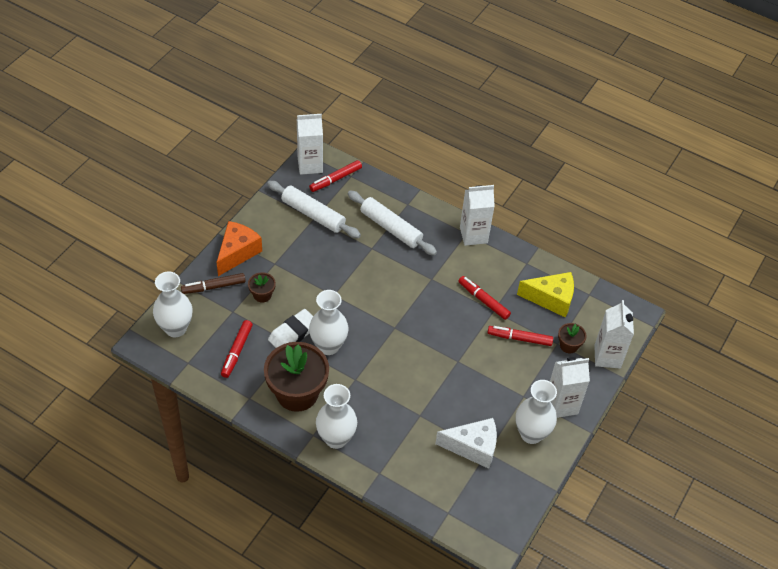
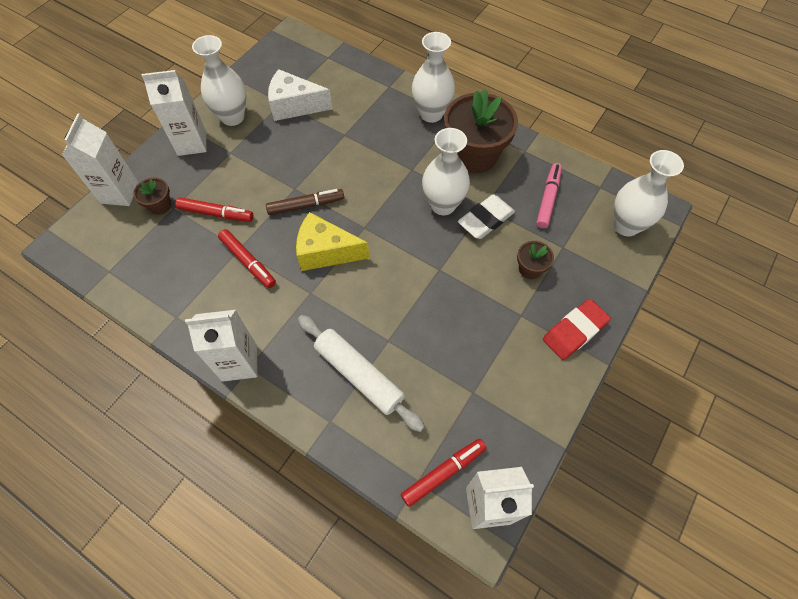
camera: 175 degrees left, 10 degrees up
(213, 287) = (594, 279): brown marker -> brown marker (306, 205)
(237, 253) = (574, 331): orange cheese -> red eraser
(237, 351) = (548, 199): red marker -> pink marker
(313, 214) = (475, 399): white rolling pin -> none
(551, 299) = (160, 264): yellow cheese -> yellow cheese (326, 252)

